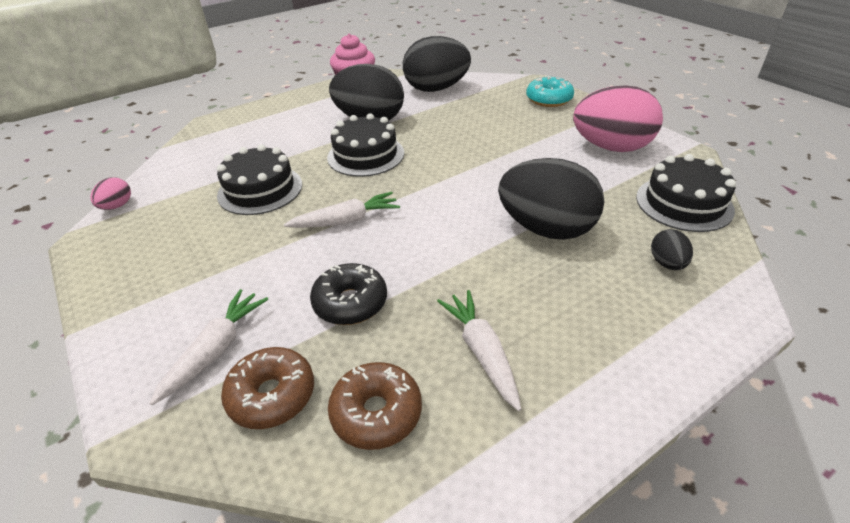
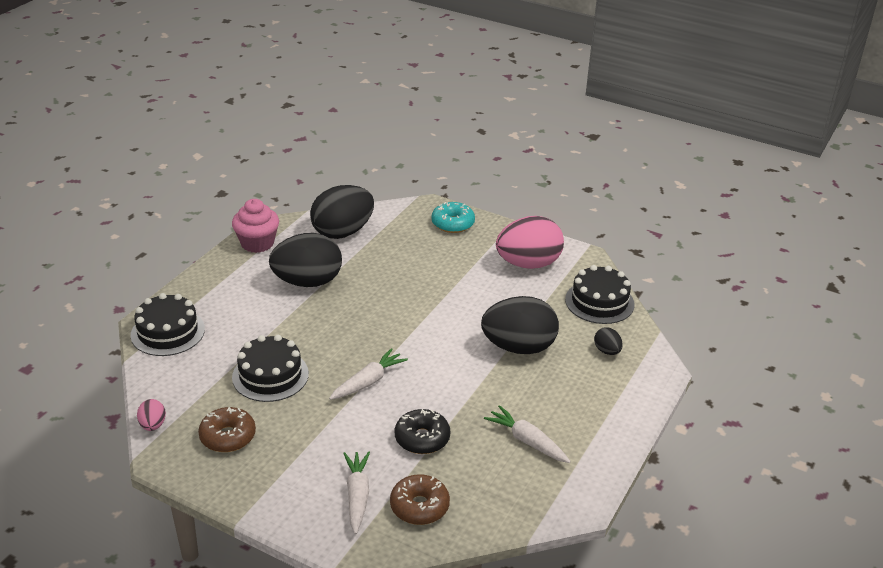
camera: 30 degrees left, 5 degrees down
(365, 155) = (334, 319): black cake -> black cake (168, 332)
(376, 413) = (489, 493): brown donut -> brown donut (228, 436)

